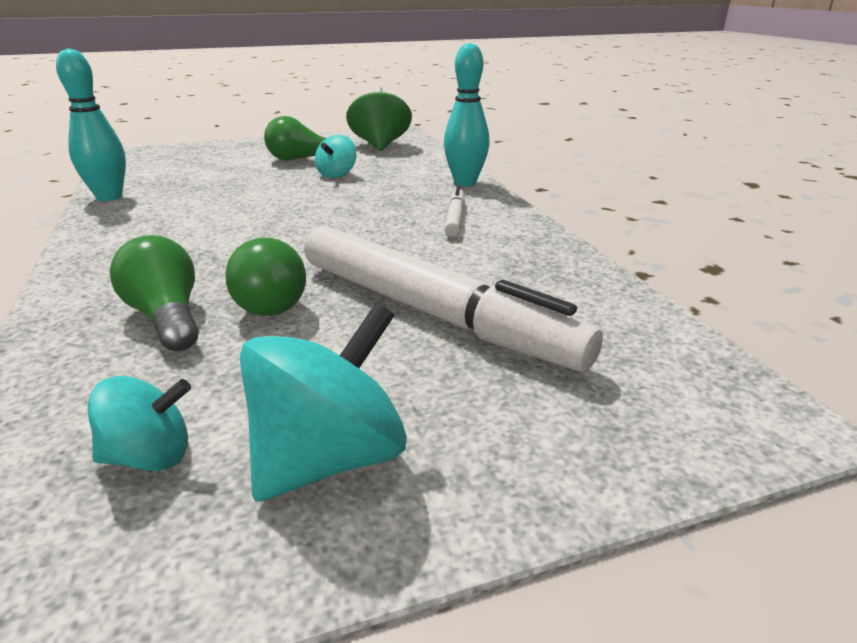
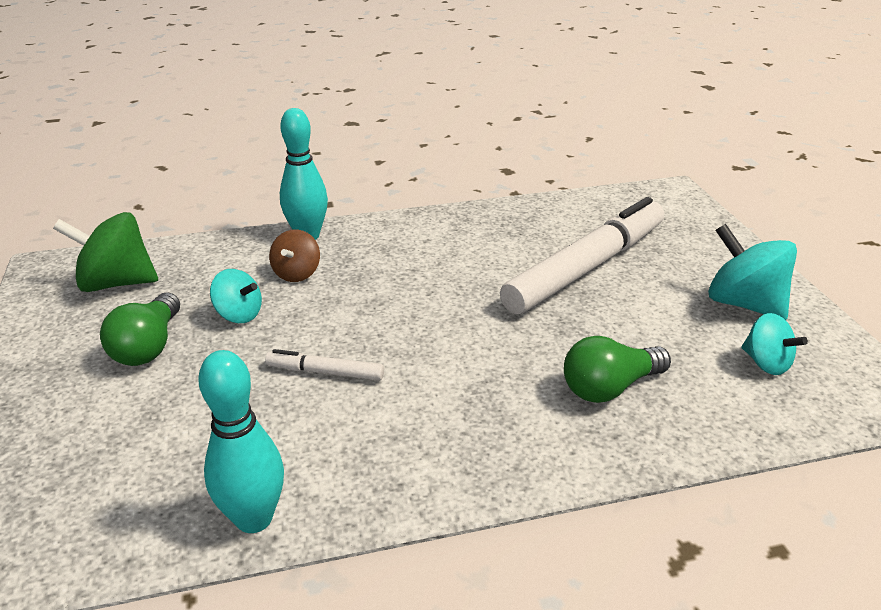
camera: 85 degrees left, 5 degrees up
(150, 456) = (766, 363): turquoise spinning top -> turquoise spinning top turned 150 degrees clockwise
(270, 300) = (574, 337): green light bulb -> none
(398, 184) = (297, 273): none -> brown spinning top
(455, 218) = (409, 248): white marker -> white marker (325, 372)

